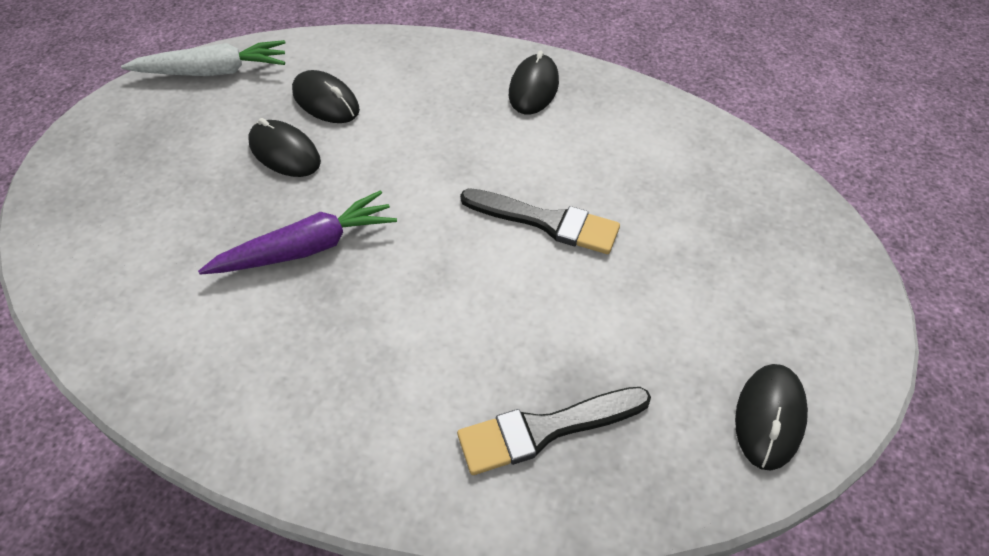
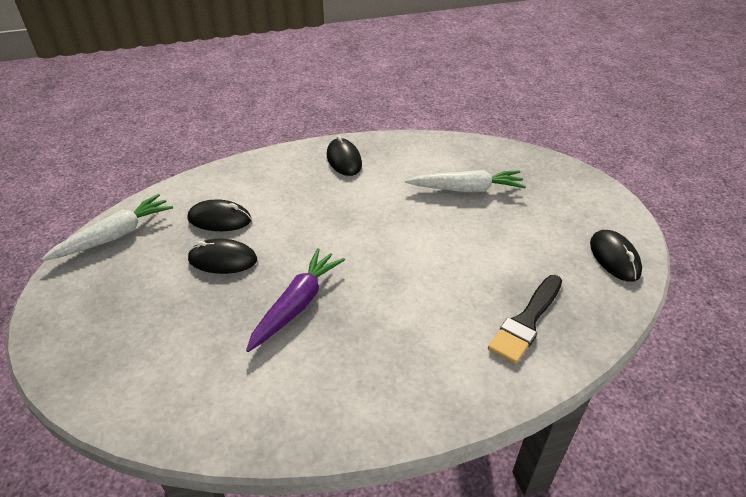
camera: 35 degrees left, 10 degrees down
(547, 222) = (422, 223): black brush -> none
(653, 203) = (466, 189): none -> white carrot

